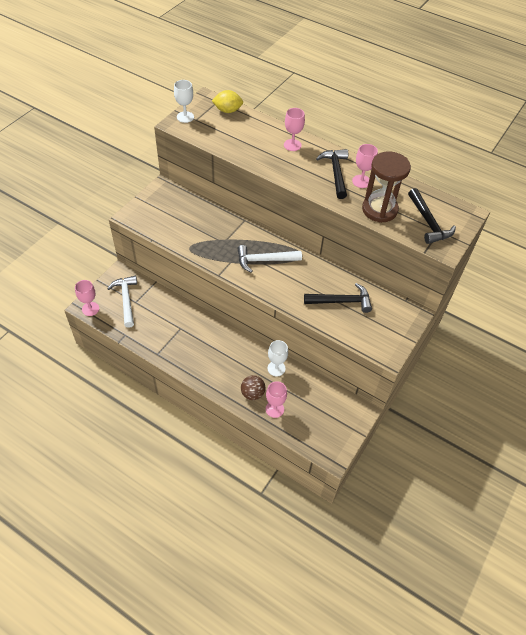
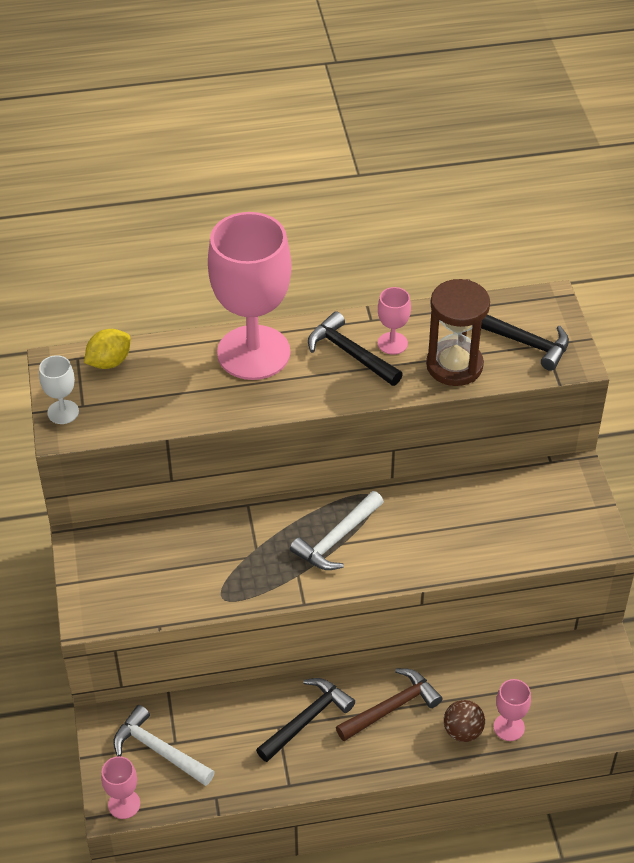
camera: 40 degrees left, 5 degrees down
(234, 359) = (391, 707): none -> brown hammer
(276, 368) = (454, 676): white goblet -> none
(292, 145) = (253, 353): pink goblet -> pink goblet, size x2.41
(341, 301) = (485, 519): black hammer -> black hammer (307, 719)

